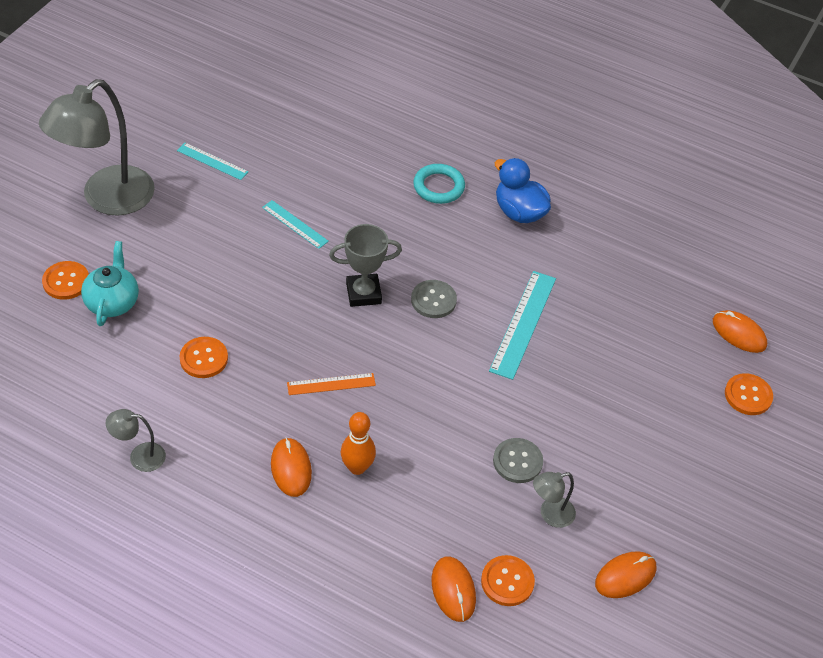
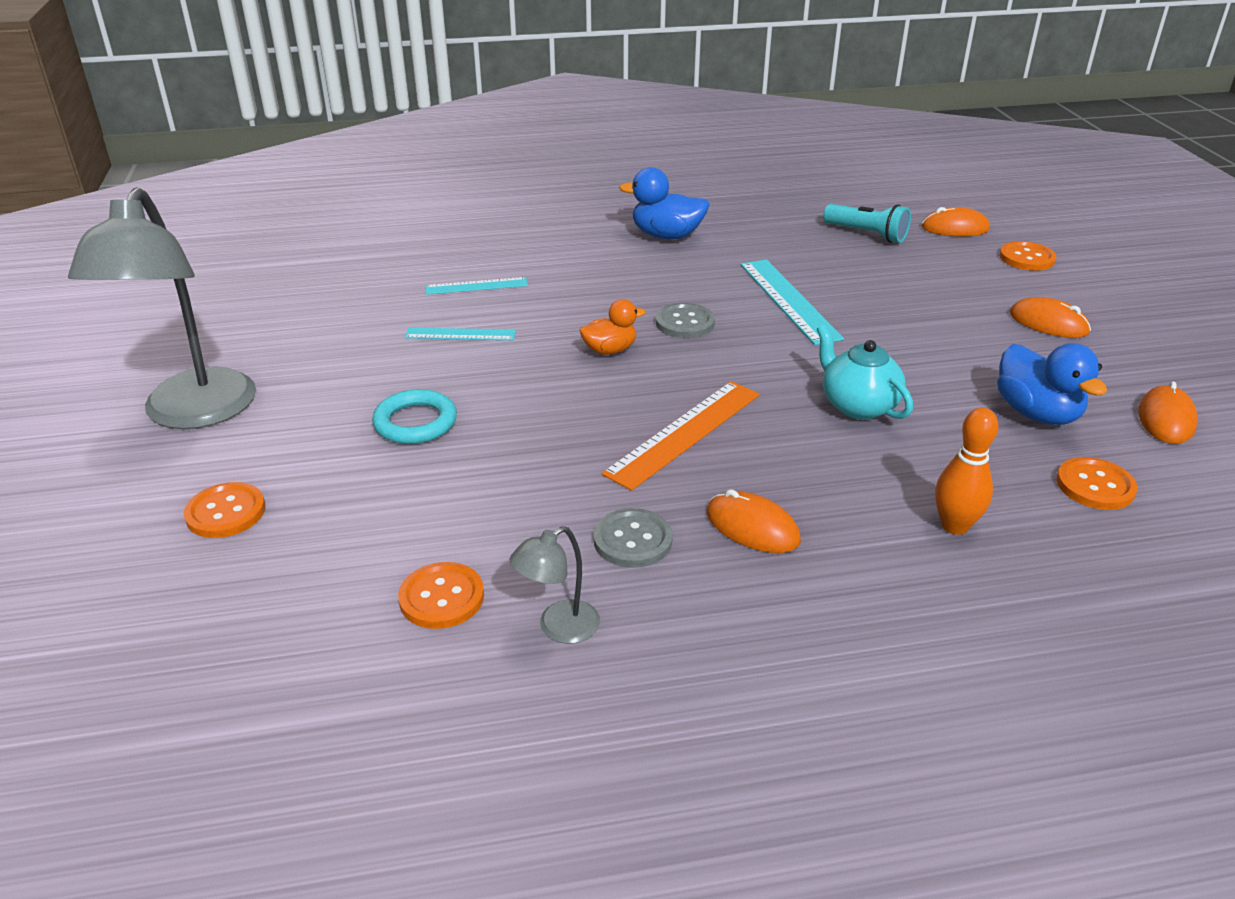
camera: 35 degrees left, 15 degrees down
(112, 302) = (319, 499): turquoise teapot -> turquoise teapot (857, 405)
(204, 358) = (510, 488): orange button -> orange button (441, 597)
(212, 161) = (295, 329): turquoise ruler -> turquoise ruler (476, 286)
(331, 384) = (684, 433): orange ruler -> orange ruler, size x1.68
(357, 467) = (816, 484): orange bowling pin -> orange bowling pin (954, 526)
(363, 293) = (610, 350): grey trophy -> orange duck
(438, 187) = (568, 250): turquoise ring -> turquoise ring (415, 422)
(453, 590) = (1067, 525): orange mouse -> orange mouse (1048, 323)
(517, 461) = (945, 393): grey button -> grey button (632, 540)
(550, 514) = (1036, 413): grey lamp -> blue duck
(663, 298) = (867, 234): none -> turquoise flashlight

